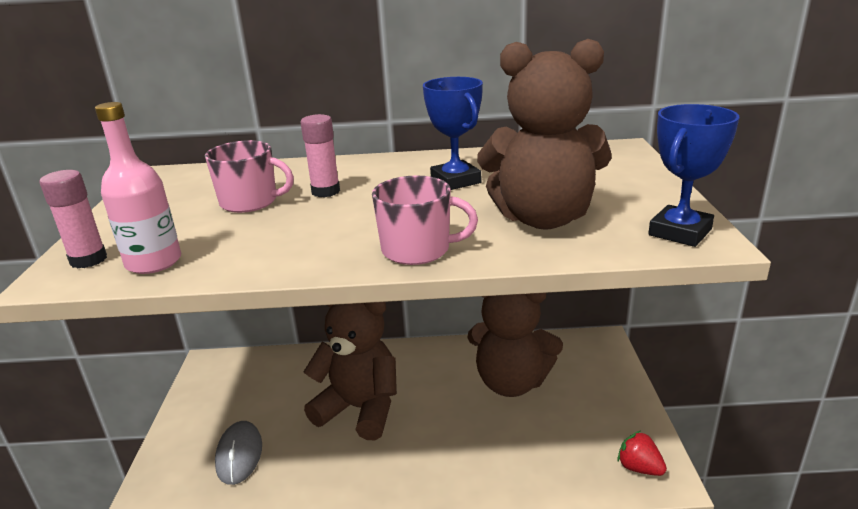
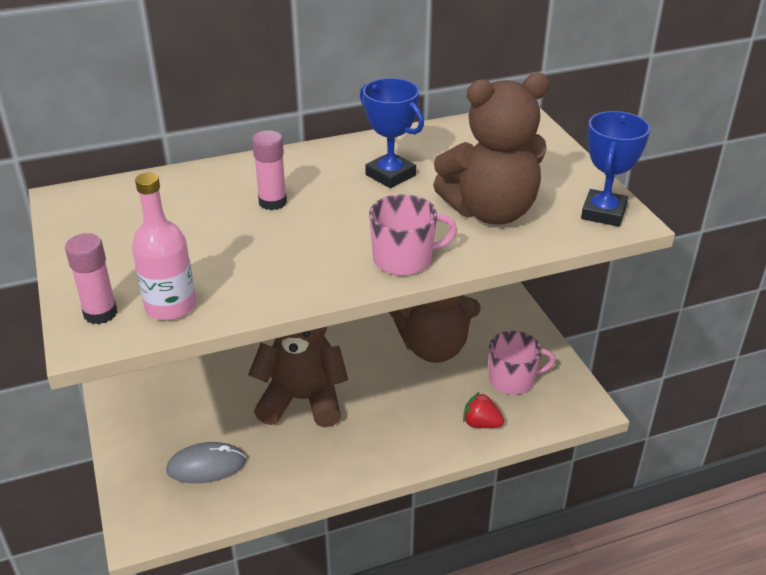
camera: 20 degrees left, 10 degrees up
(239, 454) = (206, 466): grey mouse -> grey mouse turned 75 degrees counterclockwise
(250, 202) = (205, 224): pink mug -> pink mug (513, 380)
(639, 468) = (566, 403): red strawberry -> red strawberry (481, 424)

